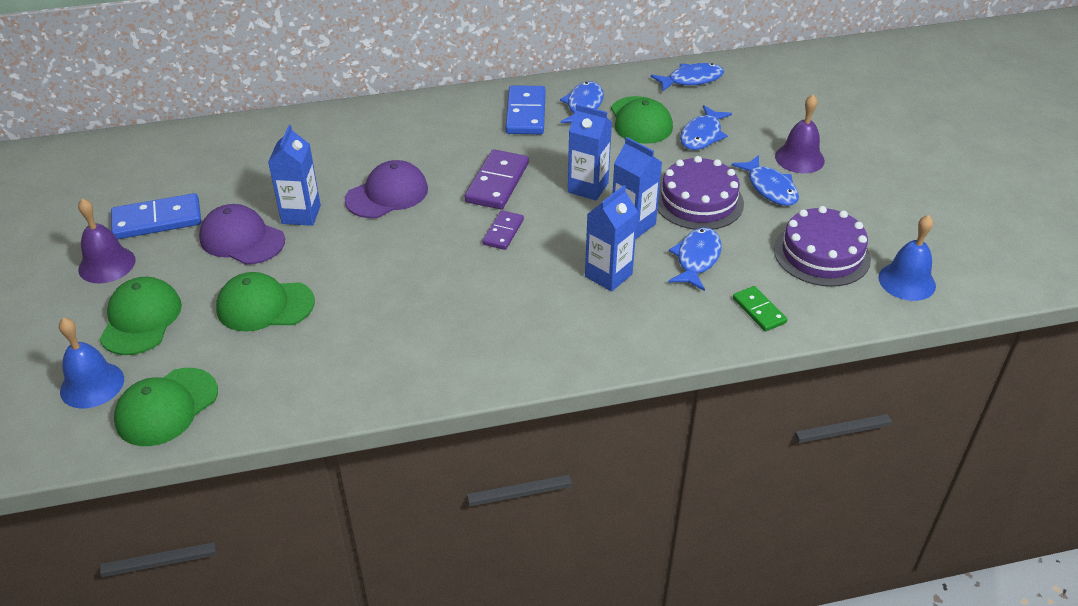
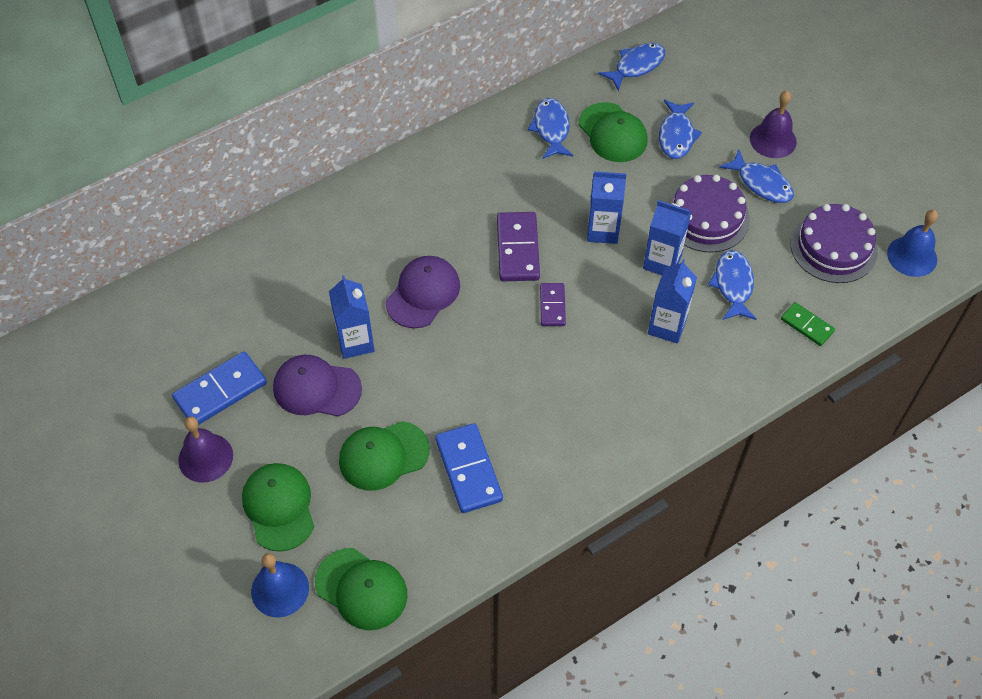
camera: 20 degrees left, 15 degrees up
(166, 407) = (361, 589): green cap -> green cap turned 75 degrees counterclockwise
(525, 113) = (501, 154): blue domino -> blue domino (468, 470)

